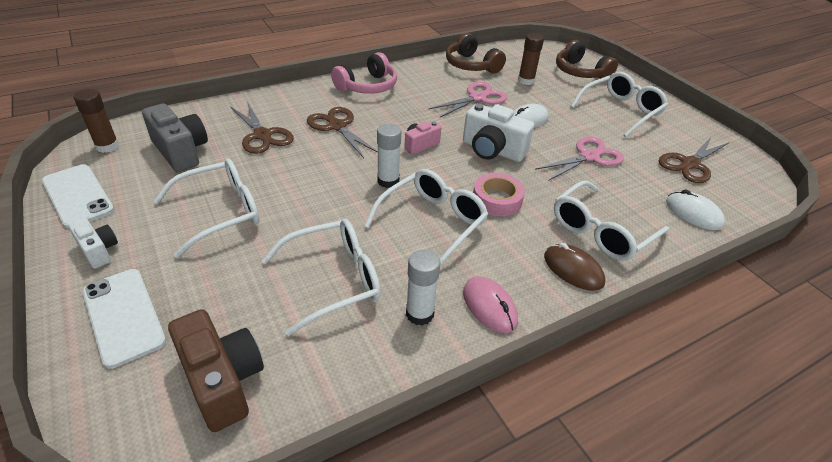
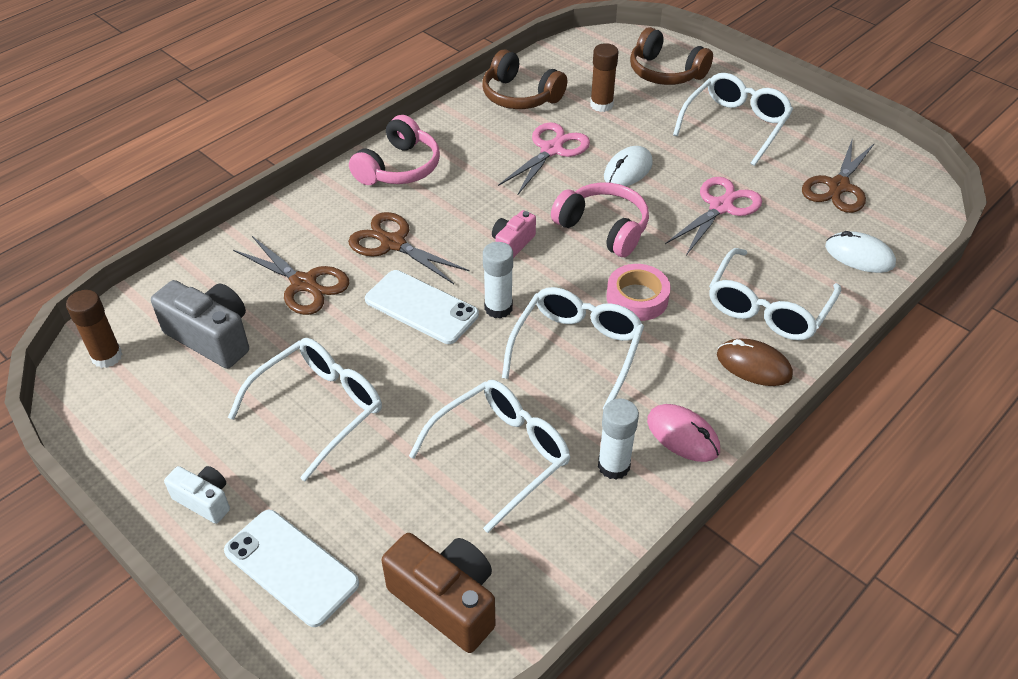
camera: 15 degrees left, 5 degrees up
(77, 196) = (122, 437): white phone -> white phone (421, 307)
(492, 150) = (603, 228): white camera -> pink headphones

